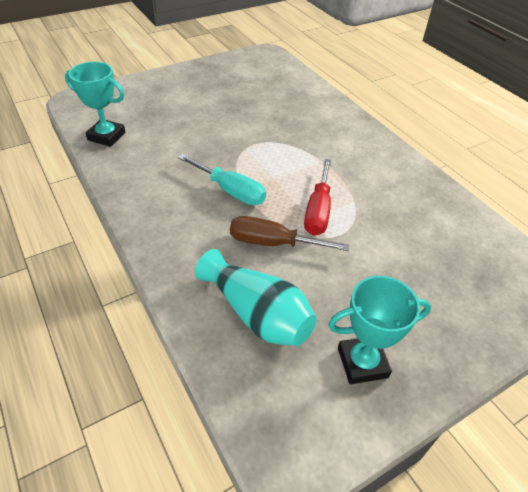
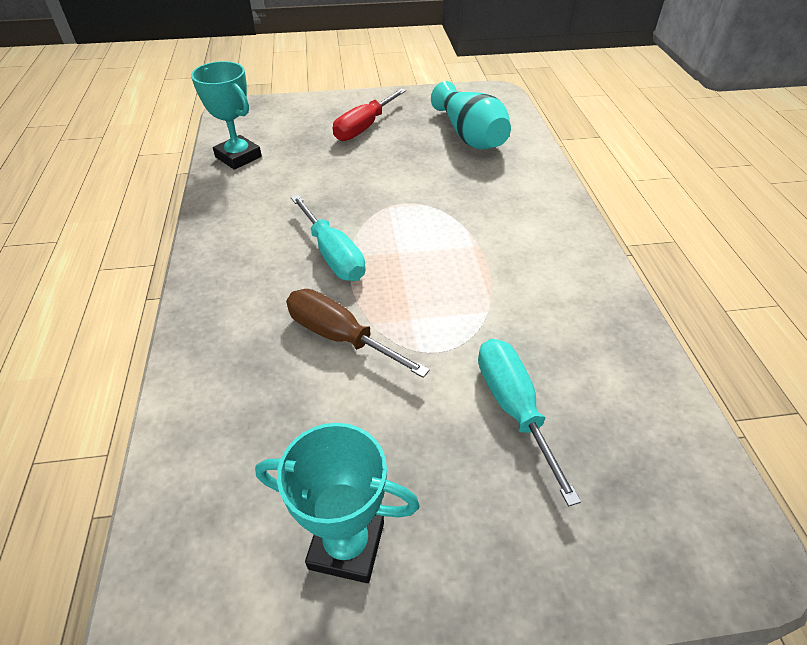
camera: 25 degrees right, 0 degrees up
(257, 314) = (257, 424): turquoise vase -> turquoise vase (469, 135)
(318, 211) = (428, 311): red screwdriver -> red screwdriver (364, 127)
(404, 254) = (513, 407): none -> turquoise screwdriver

